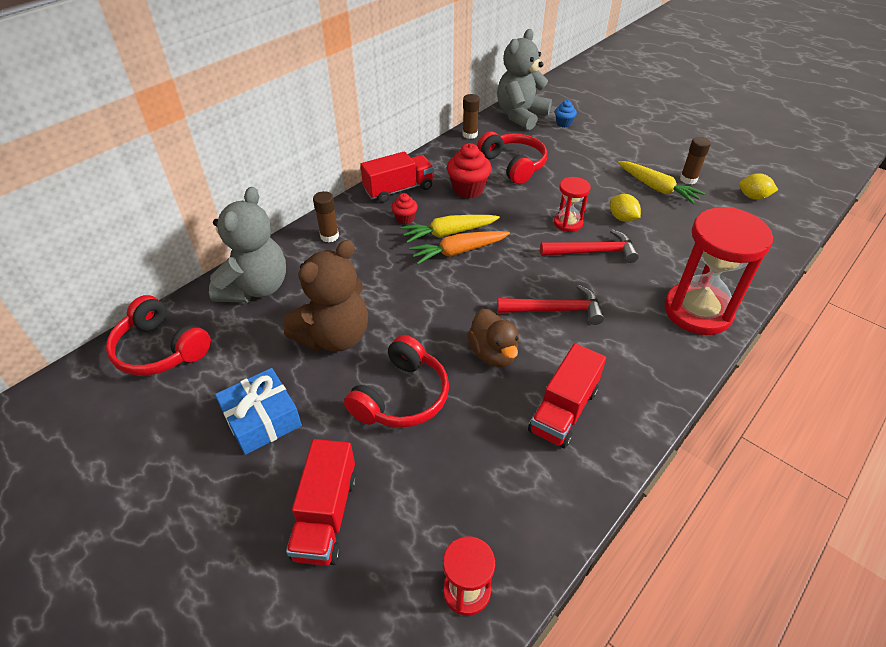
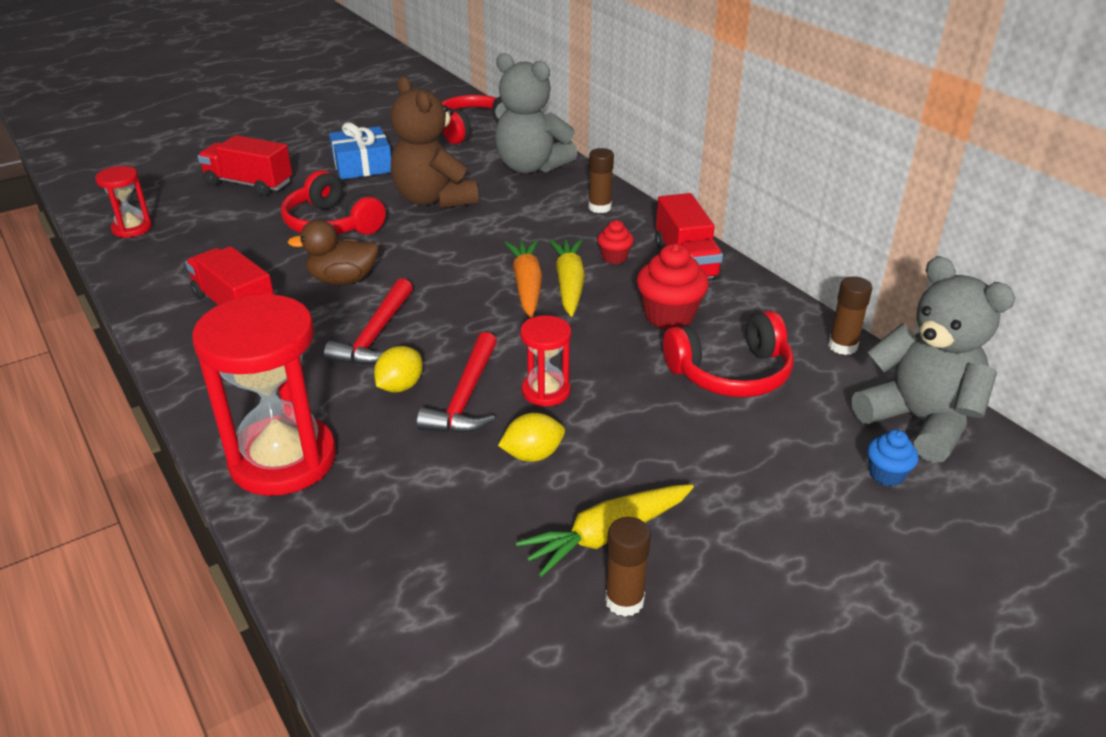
camera: 105 degrees right, 10 degrees down
(753, 197) = (521, 692): yellow lemon -> yellow lemon (400, 386)

